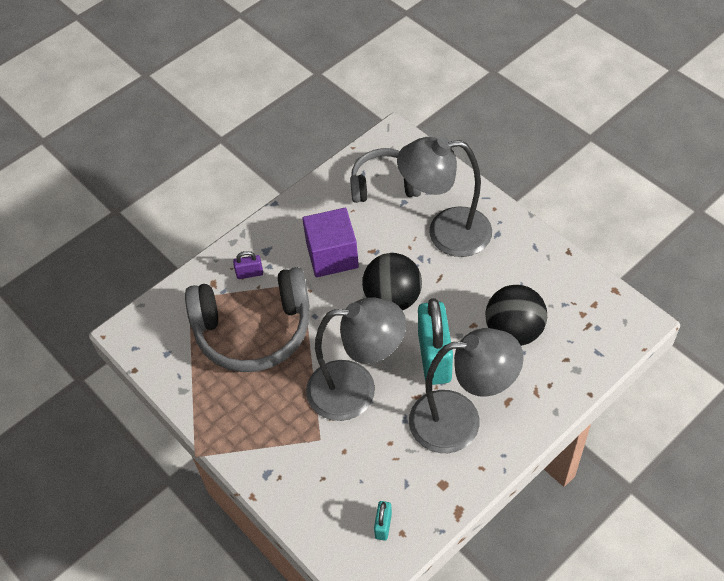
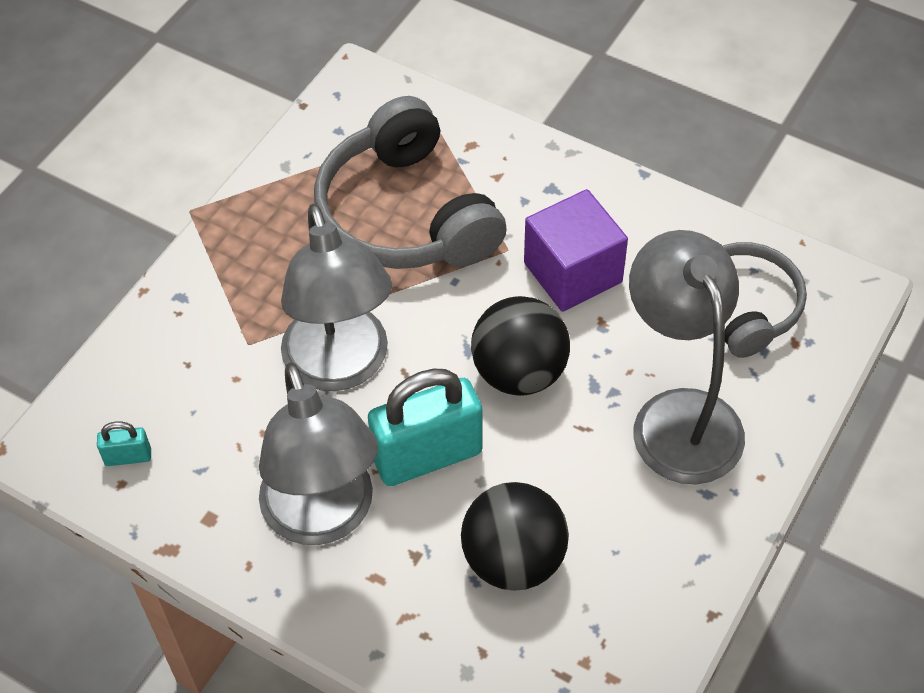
camera: 70 degrees right, 0 degrees up
(250, 273) = (502, 181): purple padlock -> none

